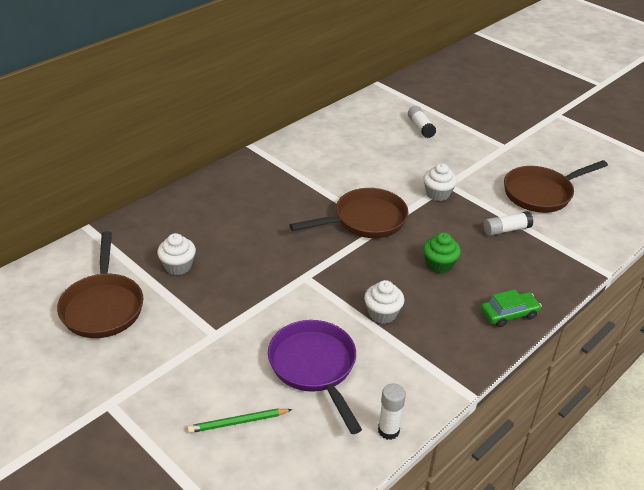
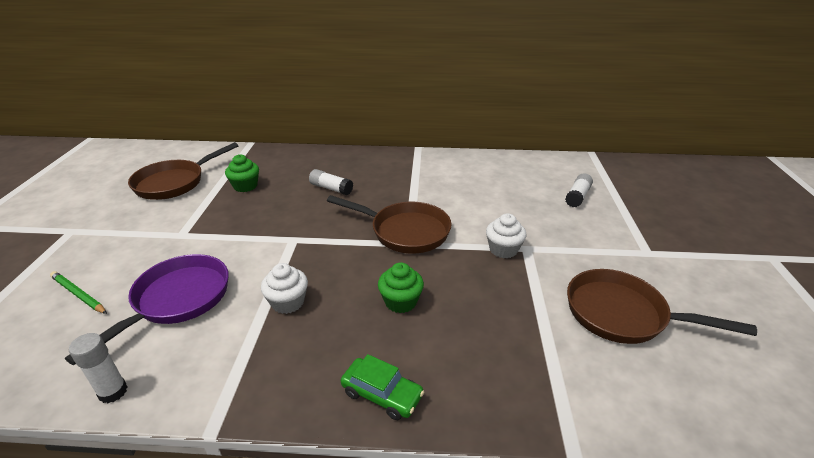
camera: 50 degrees right, 5 degrees down
(178, 266) = (245, 186): white cupcake -> green cupcake
(506, 230) = (520, 319): white glue stick -> white glue stick (331, 188)

